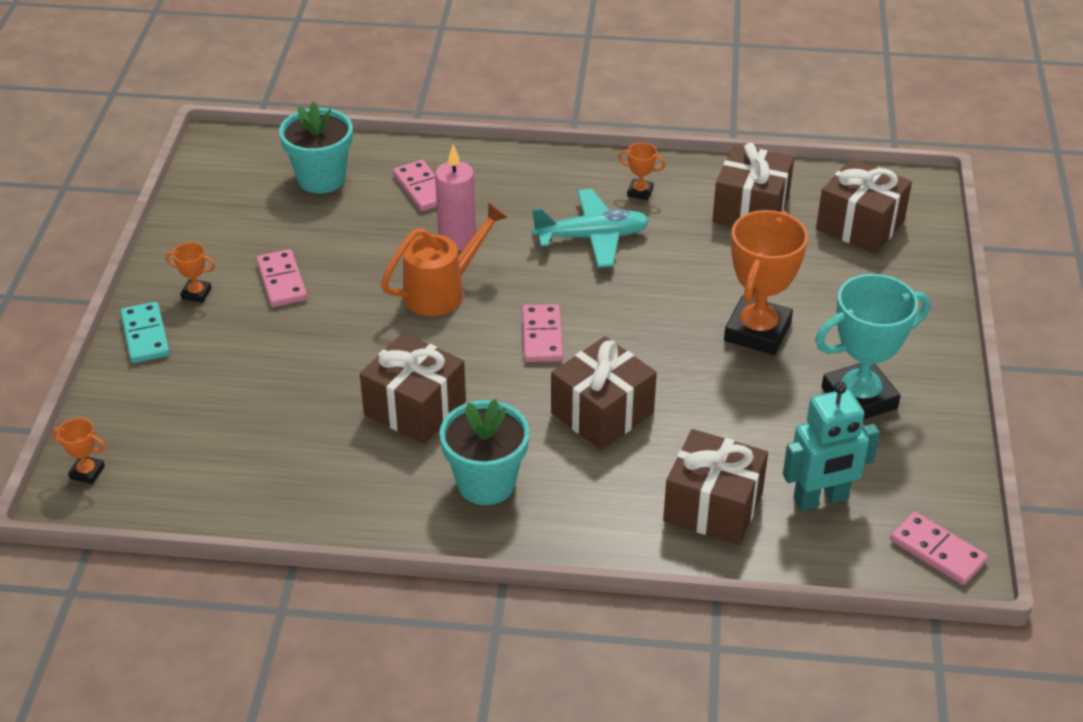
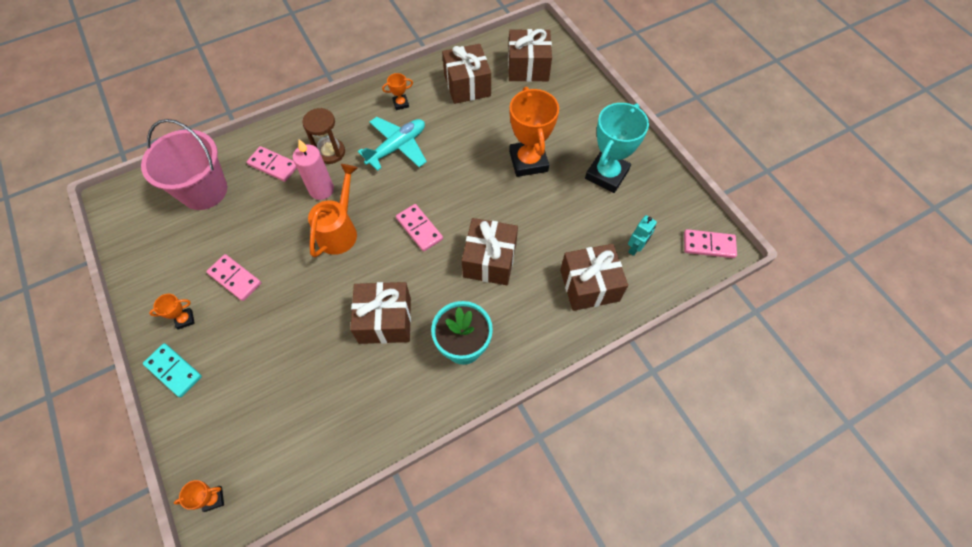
camera: 35 degrees left, 20 degrees up
(321, 179) = (204, 191): turquoise flower pot -> pink bucket
(502, 205) = (330, 152): none -> brown hourglass
(821, 499) = (635, 248): turquoise robot -> turquoise robot, size x0.59

